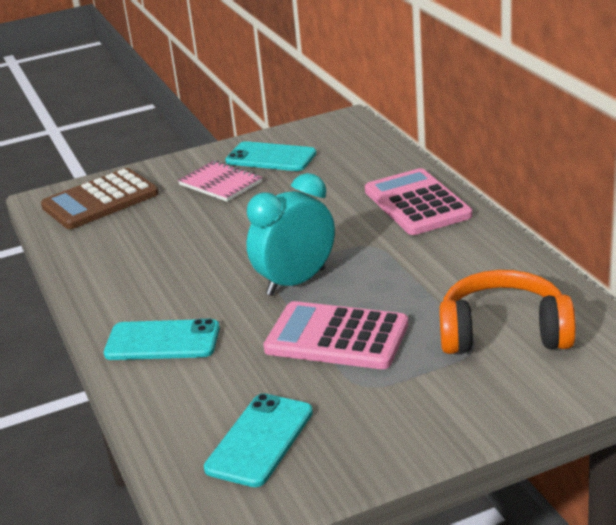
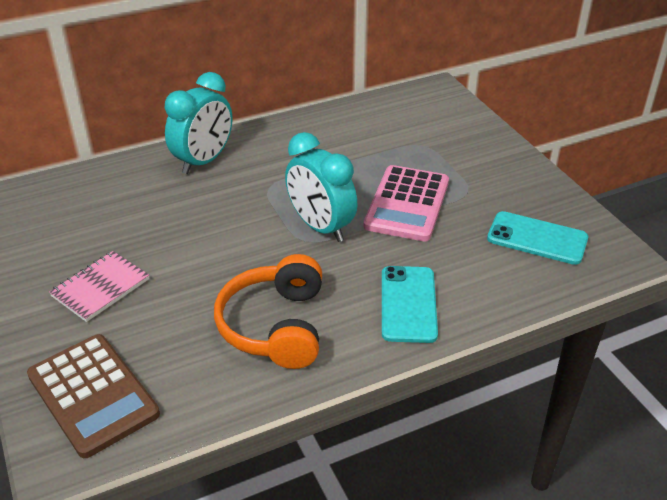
camera: 95 degrees left, 10 degrees up
(271, 157) = (56, 252): turquoise phone -> none
(417, 203) = (204, 161): pink calculator -> turquoise clock
(503, 333) = (405, 132): orange headphones -> orange headphones (275, 326)

